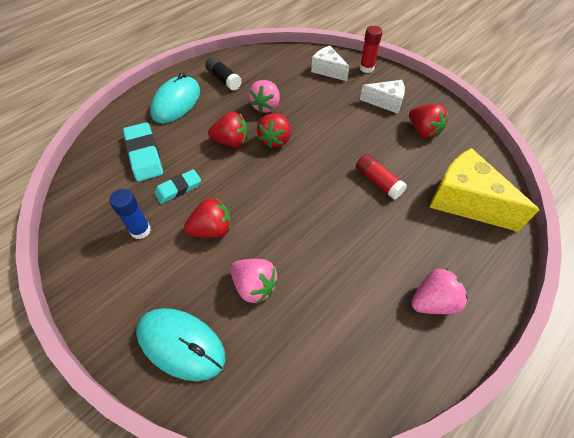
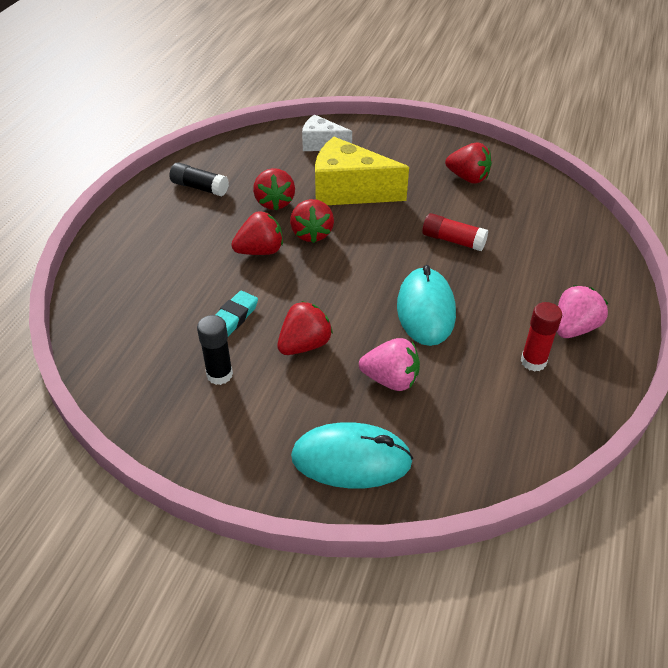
camera: 25 degrees left, 10 degrees down
(140, 230) = (219, 375): blue glue stick -> black glue stick
(144, 154) = (160, 297): turquoise eraser -> none
(176, 102) = (157, 230): turquoise mouse -> turquoise mouse (425, 310)
(266, 106) = (275, 202): pink strawberry -> red strawberry
(366, 68) = (365, 130): red glue stick -> red glue stick (533, 361)
(386, 102) = (410, 160): white cheese -> none
(465, 201) = (550, 231): yellow cheese -> yellow cheese (349, 191)

